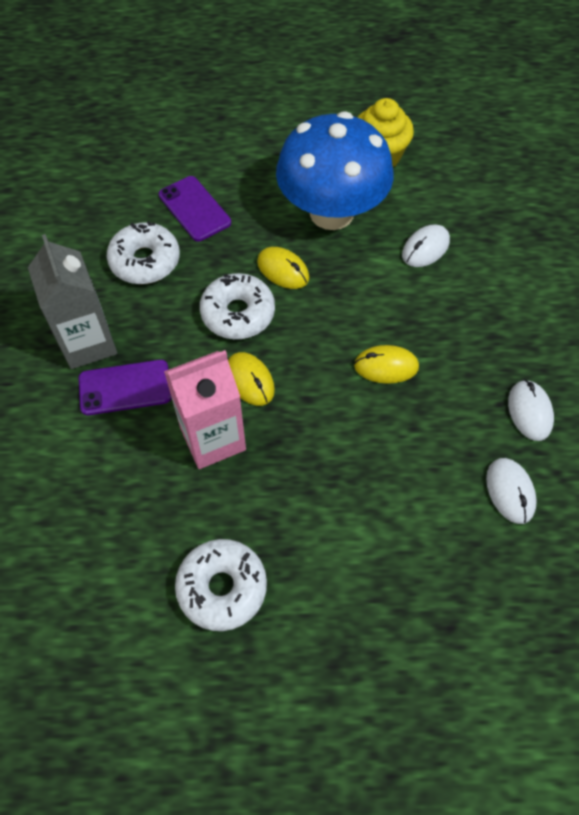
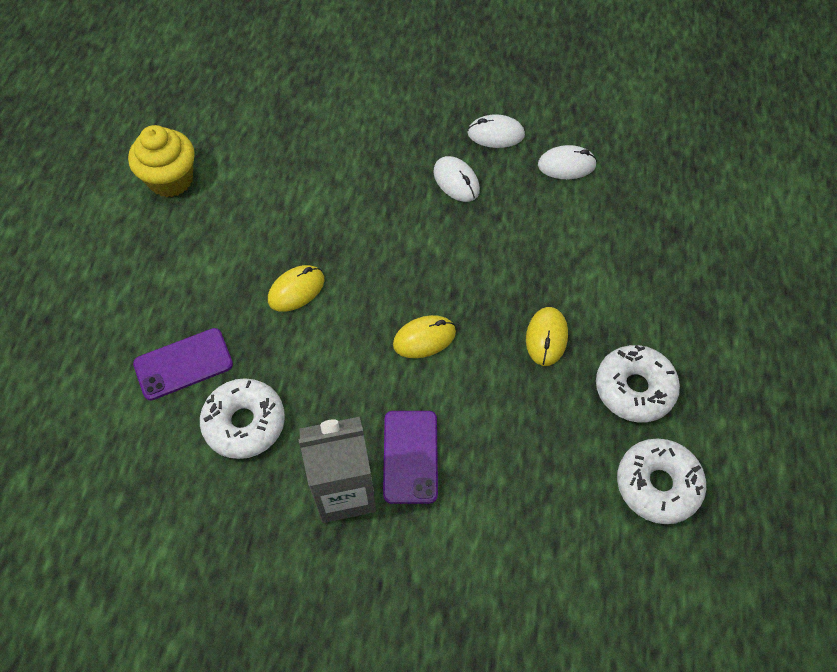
camera: 80 degrees left, 0 degrees up
(213, 439) = (484, 379): pink carton -> none
(238, 313) = (341, 339): white donut -> white donut (657, 485)
(331, 213) = (233, 235): blue mushroom -> none
(386, 366) = (431, 225): yellow mouse -> yellow mouse (546, 337)
(425, 248) = (304, 167): white mouse -> white mouse (456, 181)

